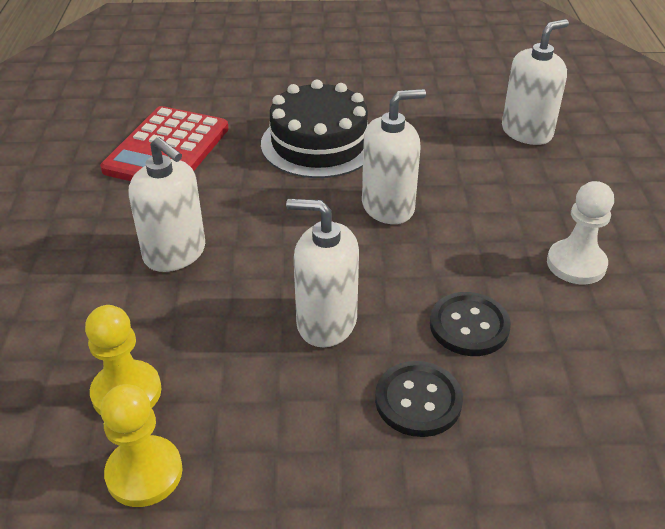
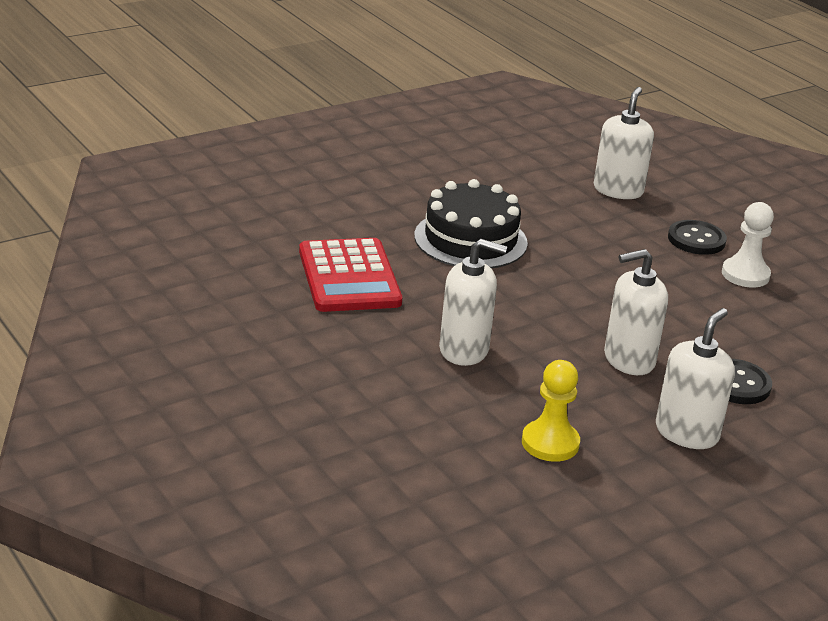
camera: 35 degrees left, 10 degrees down
(144, 473) = (621, 479): yellow pawn -> none
(388, 207) = (580, 272): white soap dispenser -> white soap dispenser (686, 433)
(469, 326) = (720, 332): black button -> black button (696, 239)

